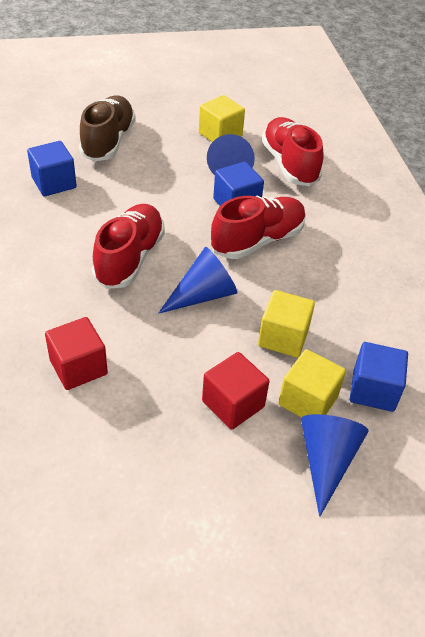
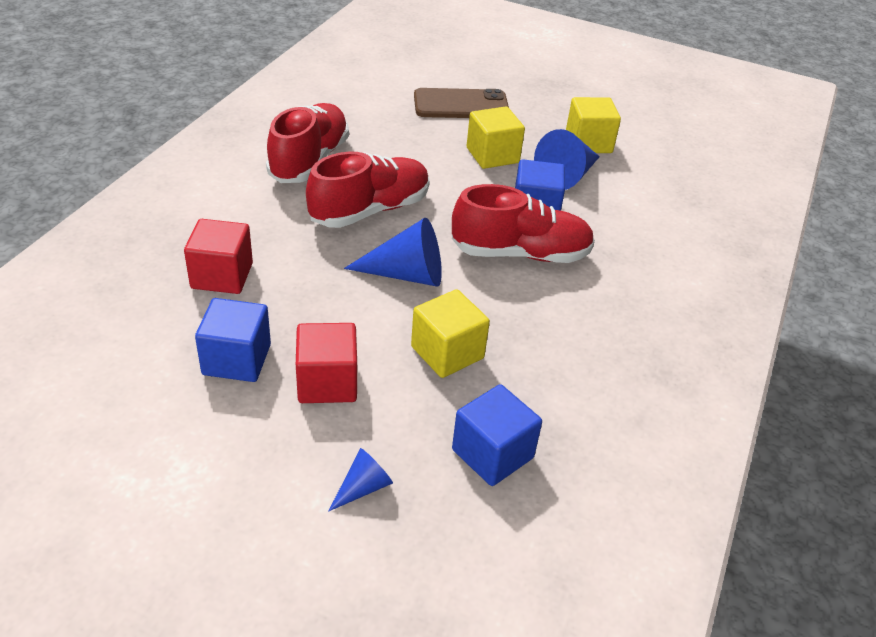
camera: 35 degrees right, 5 degrees down
(54, 183) = (369, 119): blue cube -> blue cube (237, 359)
(108, 141) = (461, 105): brown shoe -> brown phone
(289, 164) = (639, 200): red shoe -> red shoe (309, 160)
(308, 400) = (407, 422): yellow cube -> yellow cube (492, 155)
(326, 461) = (363, 487): blue cone -> blue cone, size x0.55

